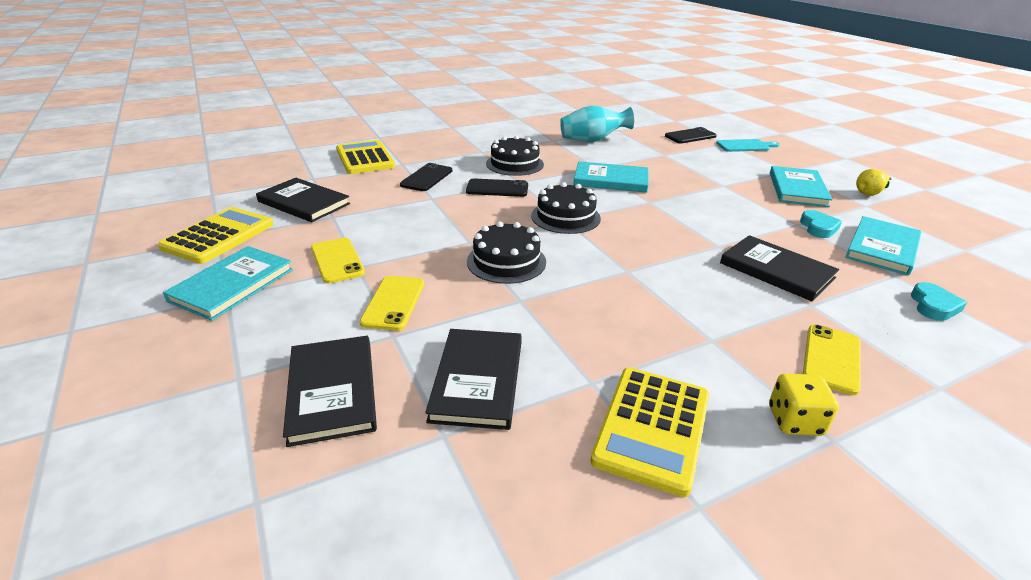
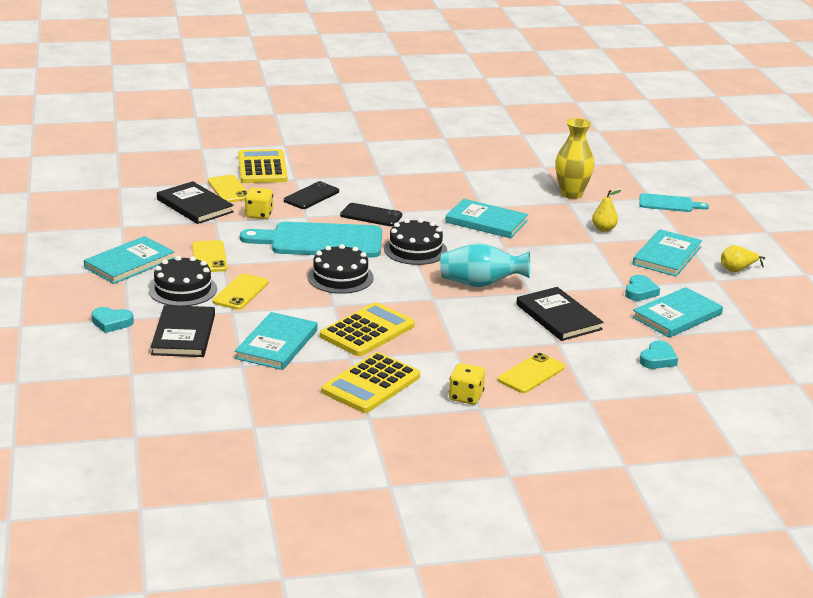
camera: 15 degrees right, 5 degrees down
(212, 391) = (111, 322): none -> turquoise heart
(218, 236) = (122, 225): yellow calculator -> yellow calculator (367, 331)
(337, 182) = (229, 189): none -> yellow phone
(379, 203) = (259, 214): none -> yellow dice
(460, 222) = (320, 241): none -> turquoise cutting board
(477, 380) = (276, 344): black book -> turquoise book
(514, 164) = (404, 192): black cake -> black cake (183, 289)
(592, 140) = (505, 176): turquoise vase -> turquoise vase (481, 284)
(660, 148) = (571, 194): none -> yellow vase
(690, 136) = (619, 184): black phone -> none
(718, 173) = (603, 229): none -> yellow pear

